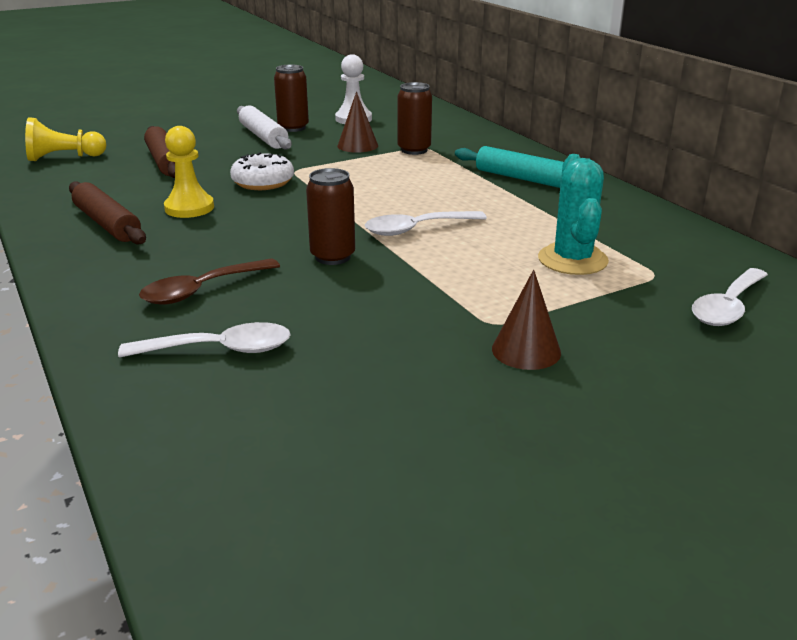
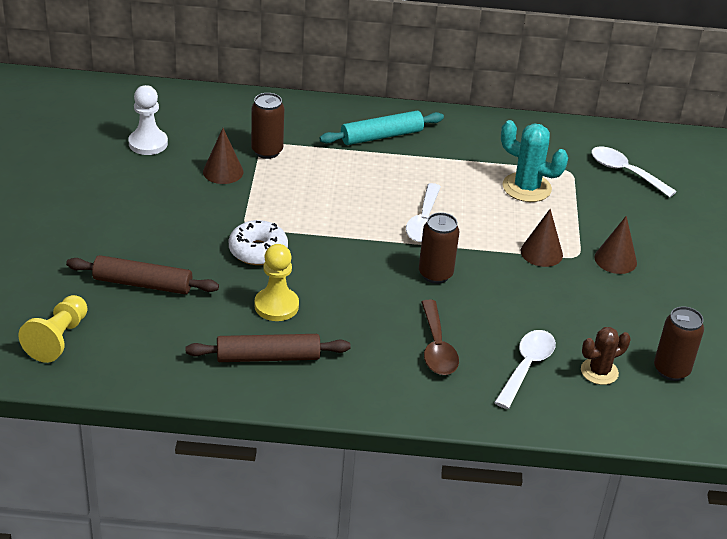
camera: 60 degrees left, 10 degrees up
(261, 403) = (599, 371): none -> brown cactus
(263, 137) = (138, 208): white rolling pin -> none
(293, 128) = (132, 183): brown can -> brown can (671, 370)
(461, 300) = (541, 253): none -> brown cone
(727, 307) = (625, 172): white spoon -> white spoon turned 150 degrees clockwise

